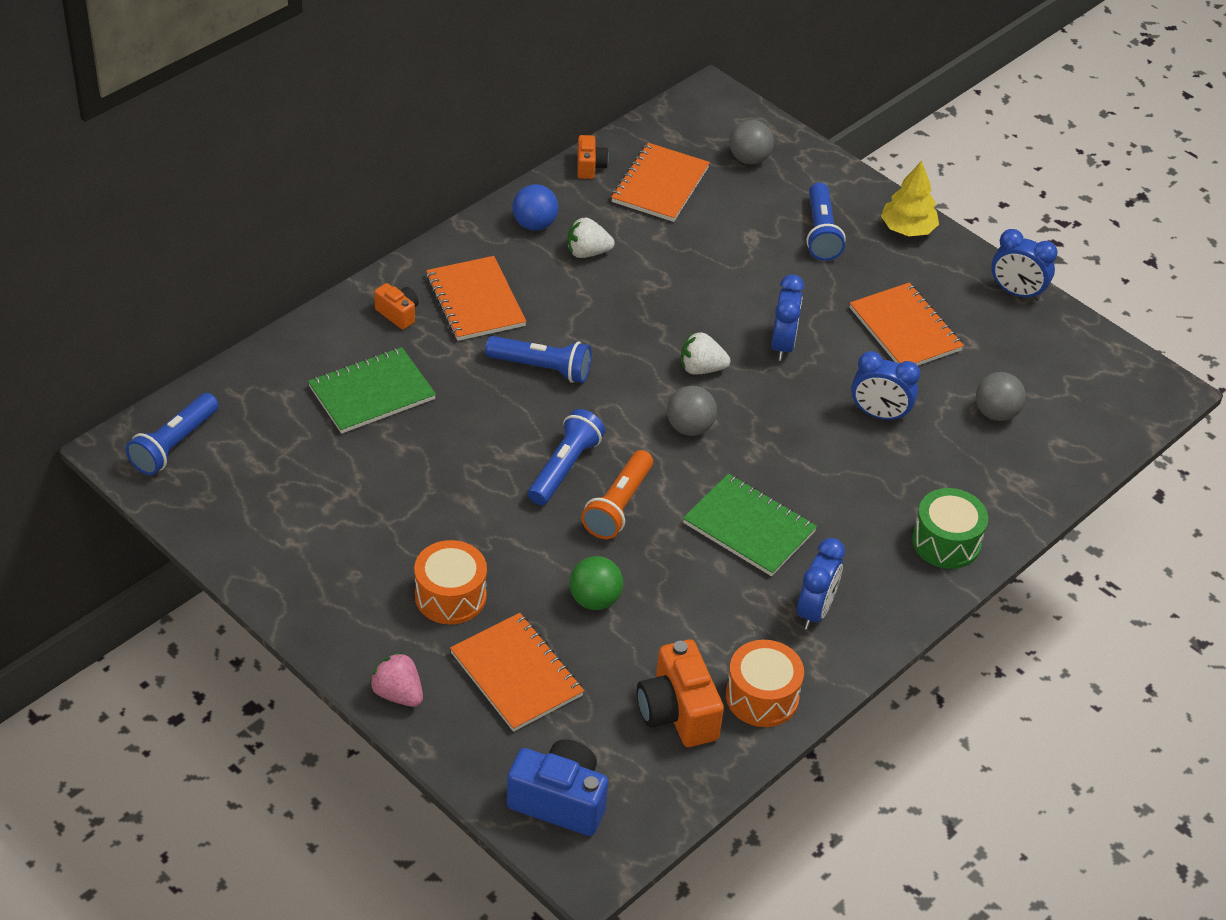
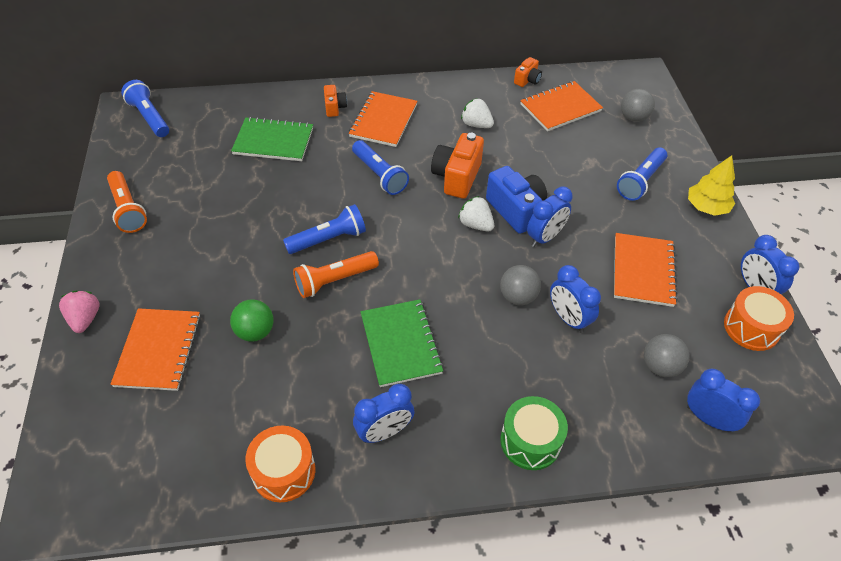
camera: 40 degrees right, 5 degrees up
(174, 445) = (149, 117): blue flashlight -> blue flashlight turned 75 degrees clockwise
(294, 562) = (128, 209): none -> orange flashlight
(450, 596) = (180, 278): orange drum -> orange drum (751, 328)
(534, 224) = (461, 96): blue ball -> none
(559, 801) = (84, 454): blue camera -> blue camera (516, 210)
(677, 712) = (219, 444): orange camera -> orange camera (456, 177)
(689, 427) = (430, 257): grey ball -> grey ball (517, 297)
(1071, 436) = (708, 418): none -> blue clock

